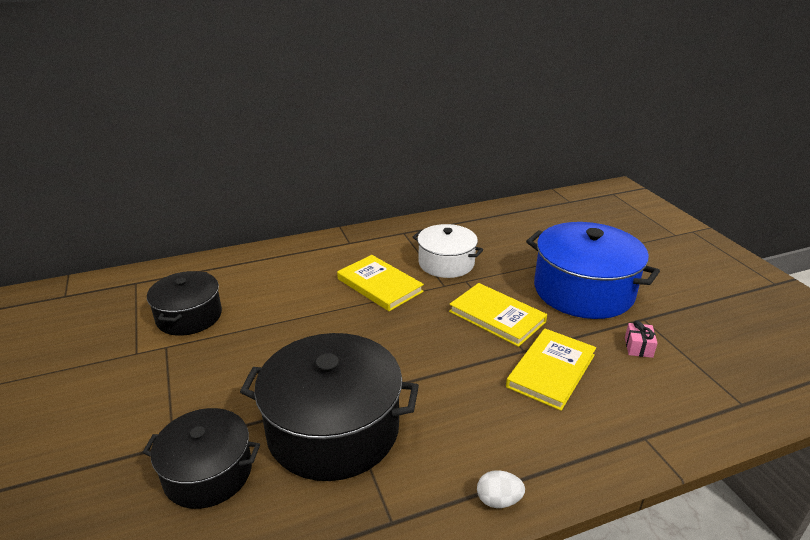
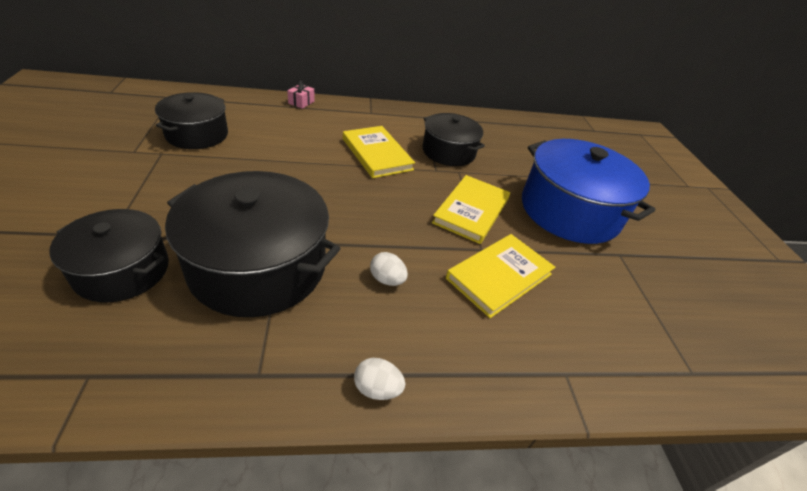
camera: 10 degrees right, 10 degrees up
(446, 263) = (448, 152): white pot -> black pot
(456, 404) = (387, 279): none -> white egg
(497, 316) = (471, 211): yellow book -> yellow book turned 60 degrees clockwise
(638, 347) = (601, 280): pink gift -> pink gift (301, 102)

